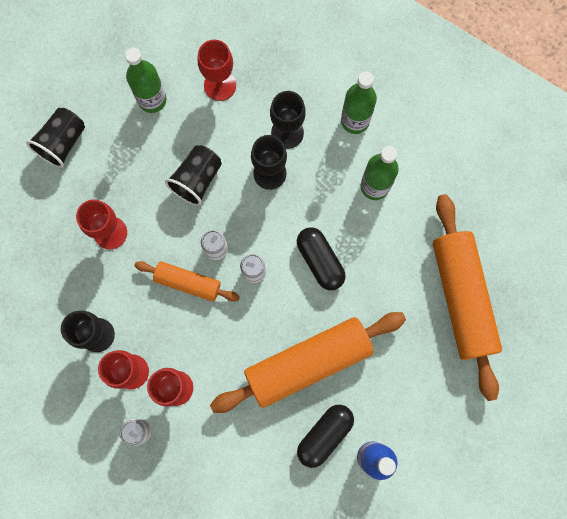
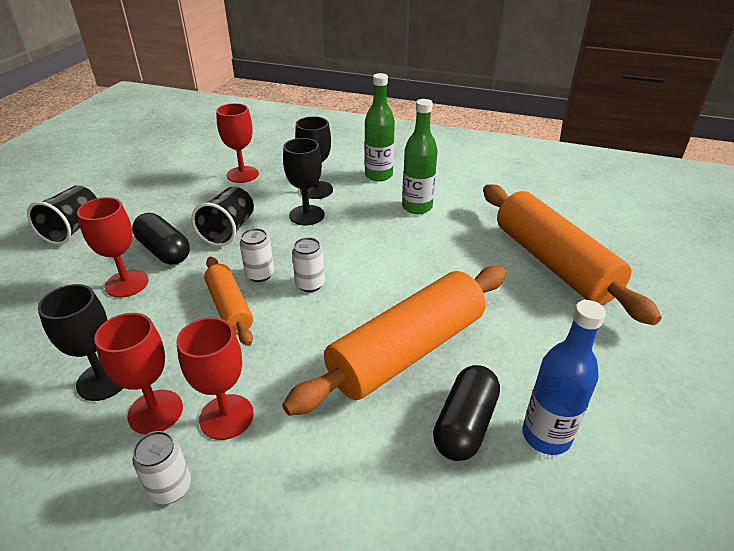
camera: 15 degrees left, 40 degrees down
(152, 100) = (174, 191): green bottle -> none
(188, 283) = (229, 307): orange rolling pin -> orange rolling pin turned 60 degrees clockwise
(320, 261) = (384, 263): black capsule -> black capsule (164, 251)

